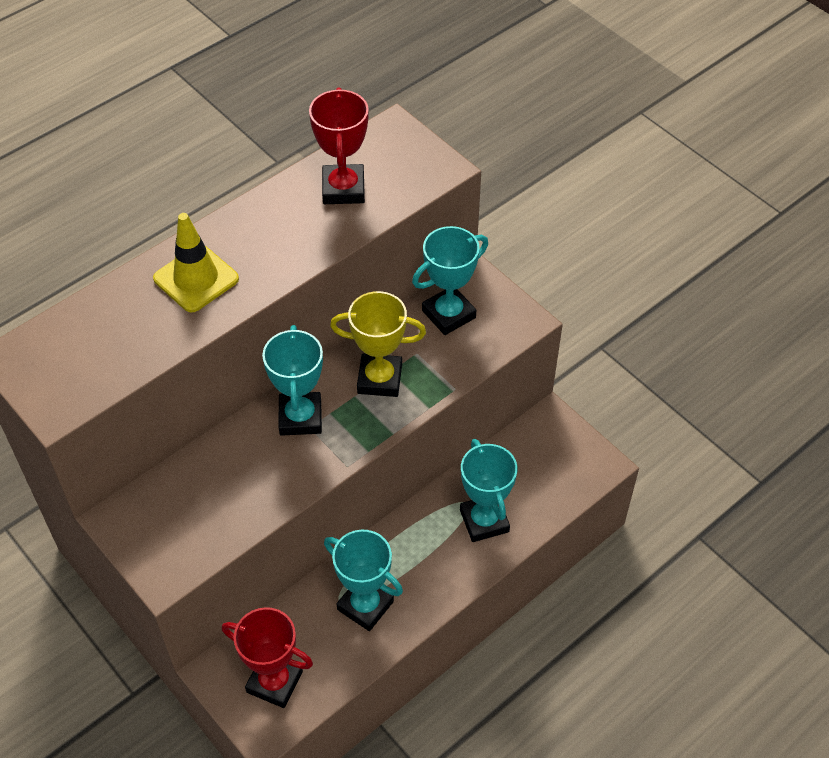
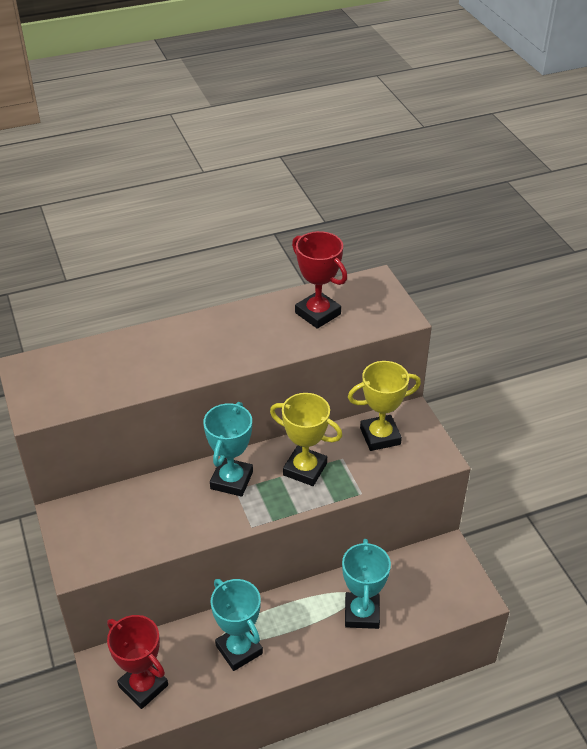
camera: 20 degrees right, 10 degrees down
(196, 279) = (179, 348): yellow traffic cone -> none
(343, 189) = (318, 313): red trophy -> red trophy turned 60 degrees counterclockwise
(448, 314) = (380, 436): turquoise trophy -> yellow trophy

